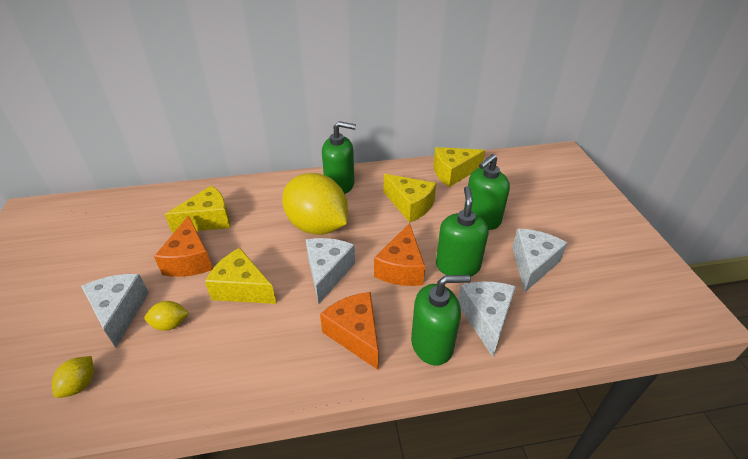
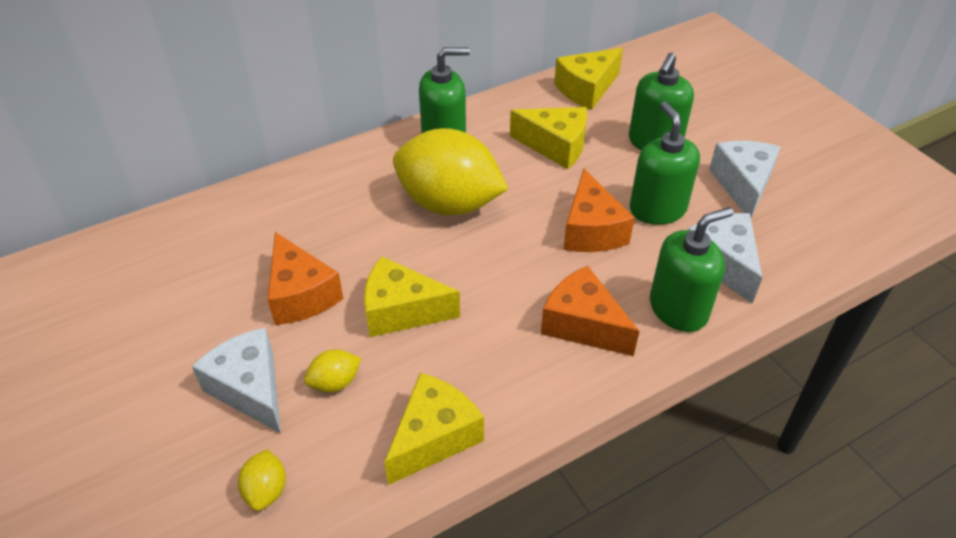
camera: 20 degrees left, 5 degrees up
(208, 220) = (287, 234): yellow cheese -> yellow cheese (433, 437)
(327, 272) = (501, 260): white cheese -> none

